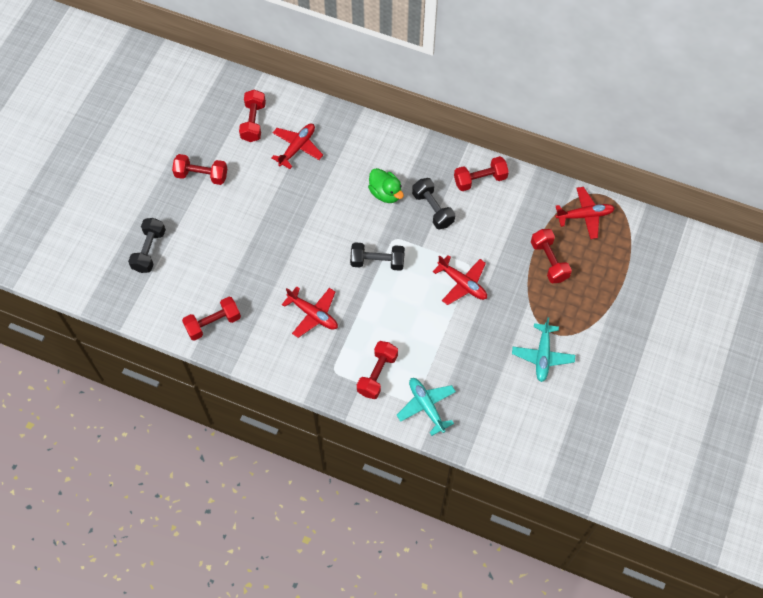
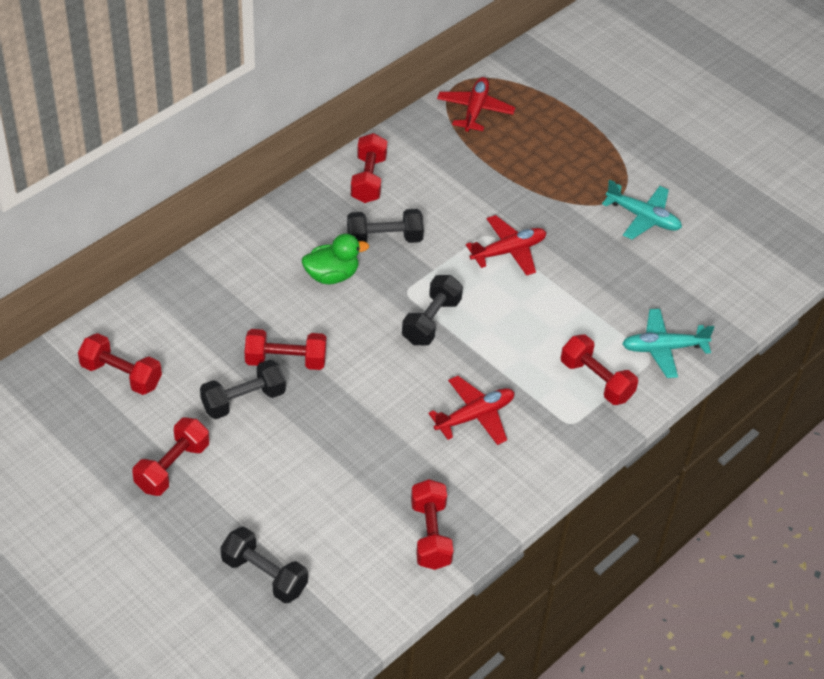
camera: 70 degrees left, 15 degrees down
(265, 189) = (243, 400): none -> black dumbbell
(297, 147) = (199, 341): red plane -> none
(549, 261) = (519, 163): red dumbbell -> red dumbbell (285, 361)

